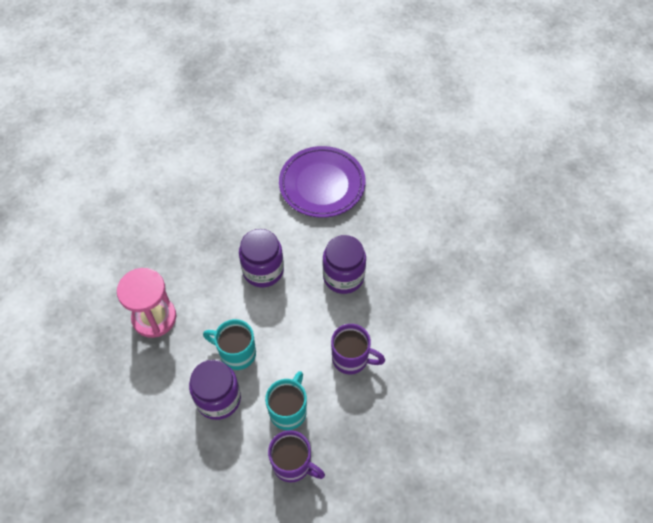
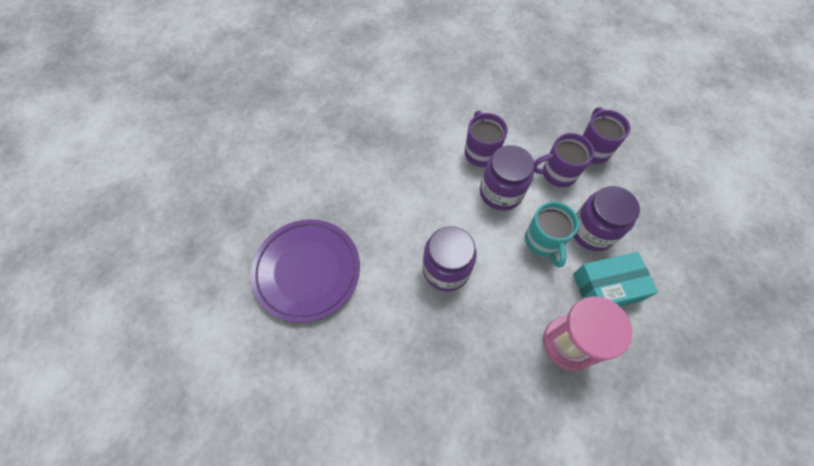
camera: 120 degrees left, 5 degrees up
(169, 374) = (607, 287): none -> turquoise box
(288, 411) = (557, 173): turquoise mug -> purple mug
(343, 276) = (407, 196): purple jar -> purple jar (501, 192)

